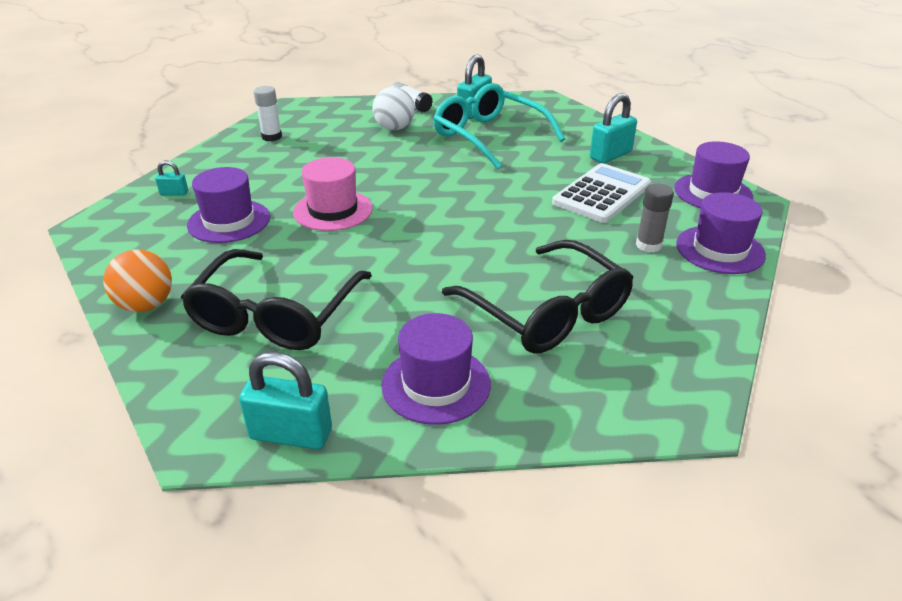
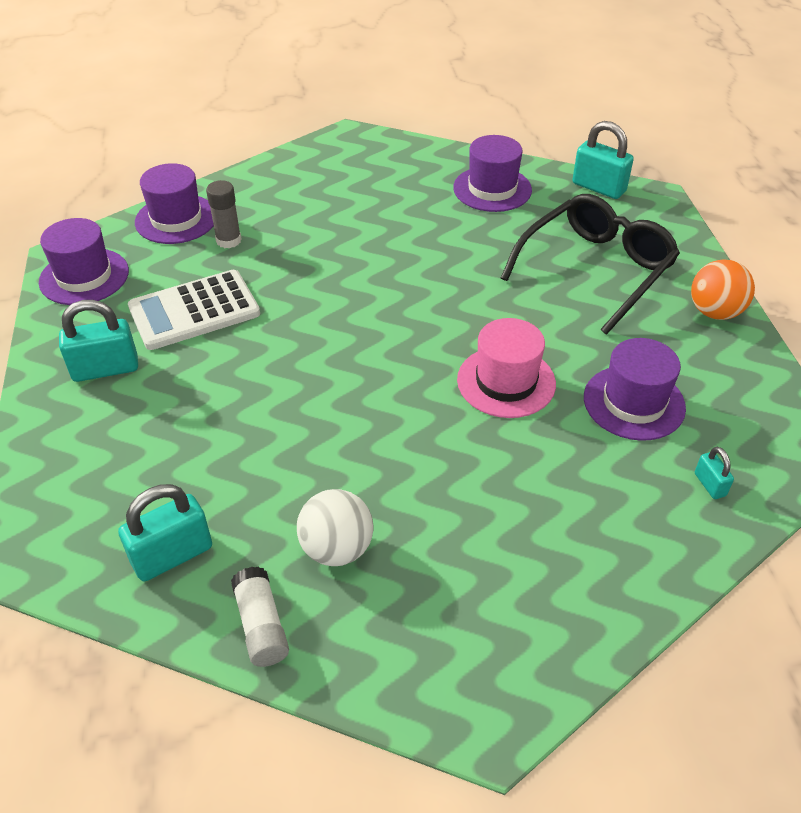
camera: 155 degrees left, 10 degrees up
(174, 193) = (710, 484): turquoise padlock -> turquoise padlock turned 45 degrees clockwise
(271, 137) = (551, 599): white glue stick -> none
(489, 137) = (213, 467): turquoise glasses -> none
(546, 312) = (376, 212): black glasses -> none

